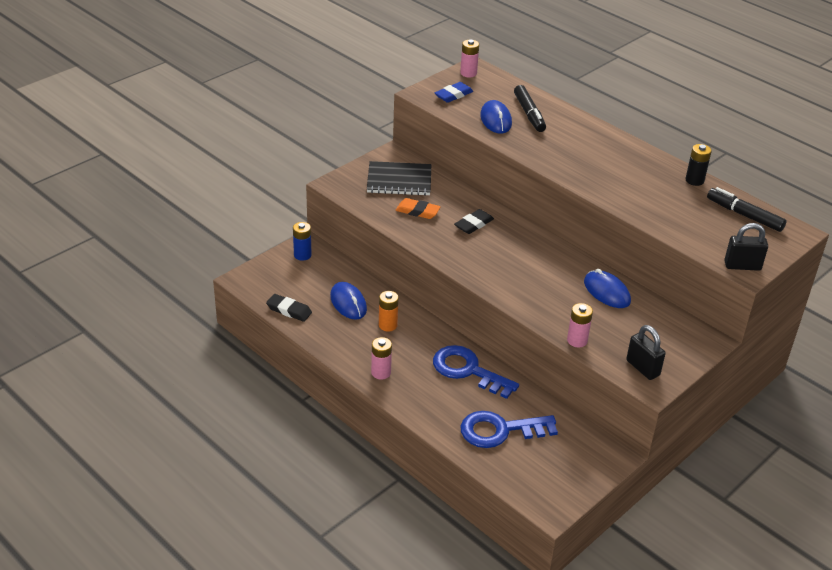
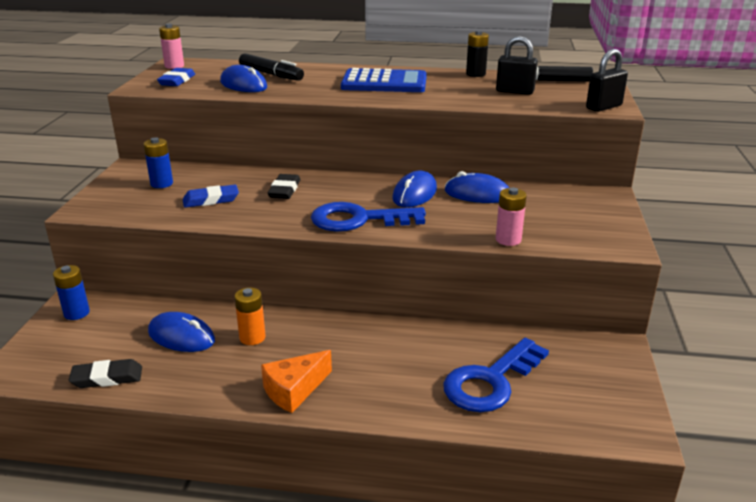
camera: 35 degrees left, 10 degrees down
(381, 372) = (294, 390): pink battery -> orange cheese
(399, 181) = (161, 184): black notebook -> blue battery
(417, 211) = (211, 200): orange eraser -> blue eraser
(468, 370) = (389, 340): blue key -> blue key (358, 220)
(560, 270) = (414, 194): none -> blue mouse
(604, 161) = (384, 83): none -> blue calculator
(642, 368) = (594, 236): black padlock -> black padlock (514, 91)

